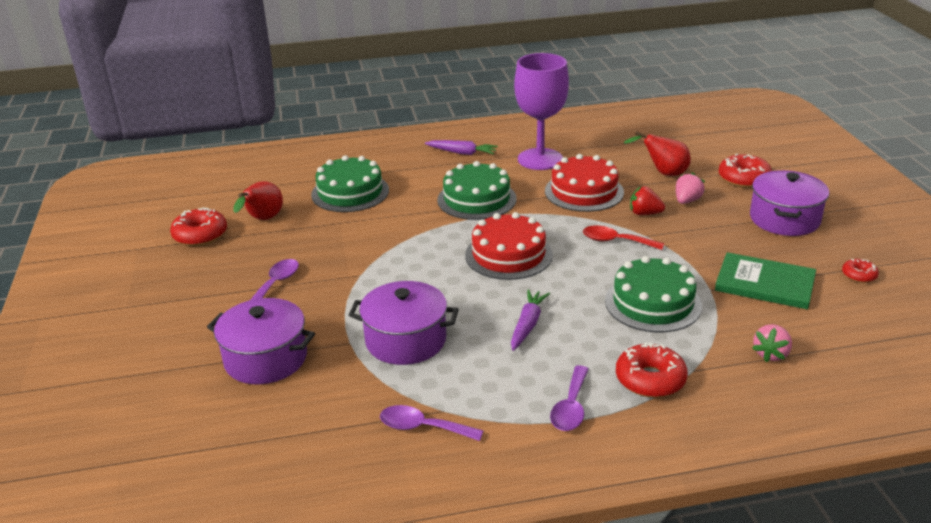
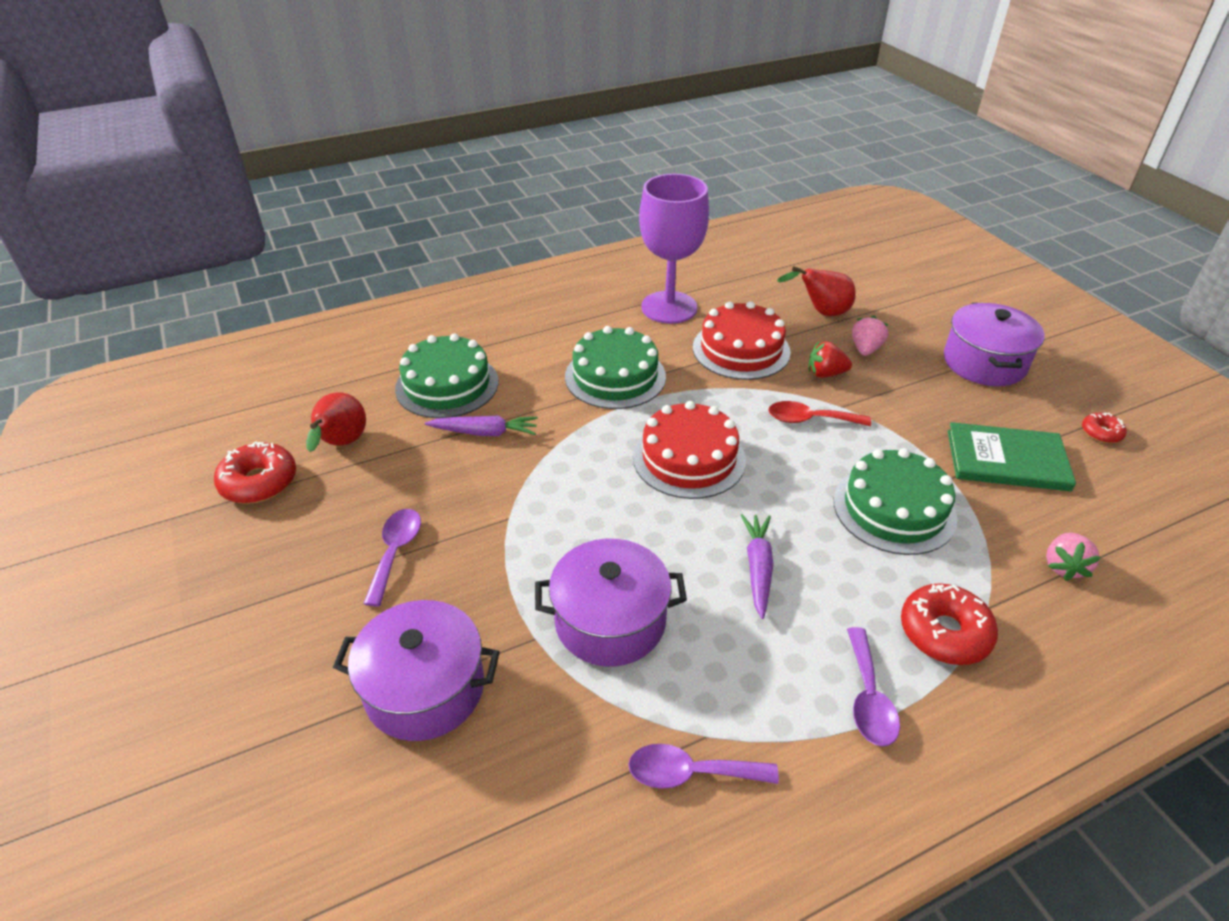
camera: 15 degrees left, 10 degrees up
(462, 153) = (569, 308): purple carrot -> purple carrot (485, 432)
(743, 179) = (914, 310): red donut -> none

